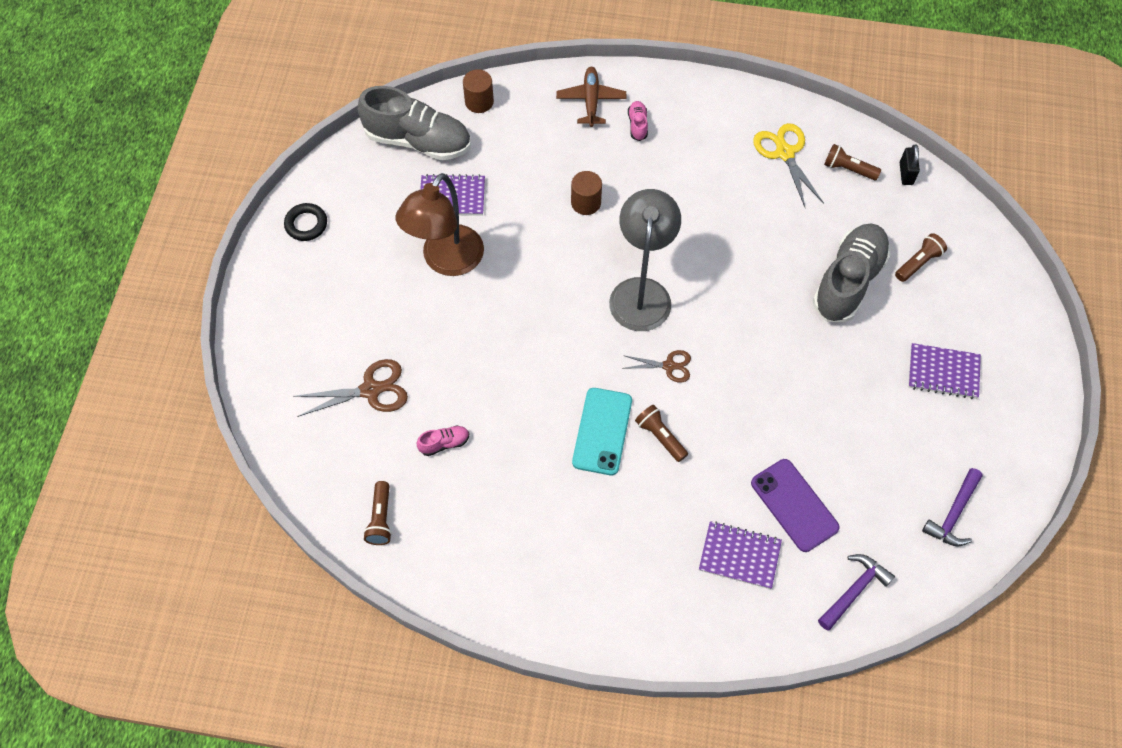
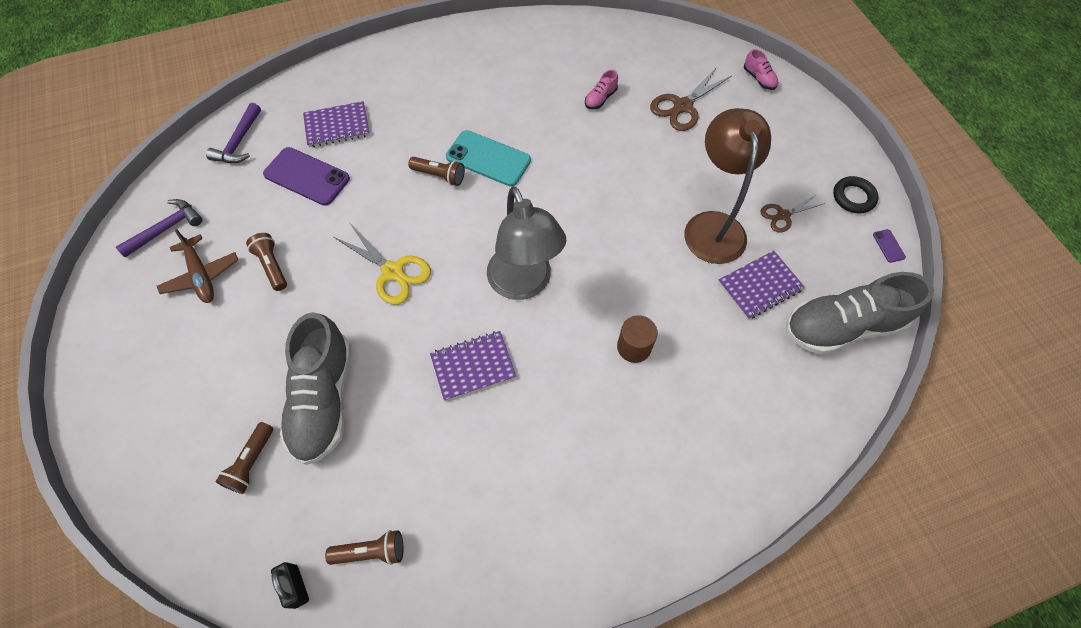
camera: 150 degrees right, 0 degrees up
(321, 175) = (888, 246): none -> purple phone
(380, 519) = (606, 40): brown flashlight -> brown flashlight (272, 266)
(479, 102) = (827, 406): brown cylinder -> none
(591, 100) = (716, 479): brown plane -> brown plane (201, 275)
(602, 431) = (488, 158): turquoise phone -> turquoise phone turned 45 degrees counterclockwise
(637, 125) = (644, 474): pink shoe -> pink shoe (759, 79)
(669, 366) = (462, 232): brown scissors -> brown scissors (783, 215)
(784, 153) = (457, 532): yellow scissors -> yellow scissors (393, 272)
(943, 372) = (198, 349): purple notebook -> purple notebook (473, 366)
(953, 514) = (166, 229): purple hammer -> purple hammer turned 45 degrees clockwise

